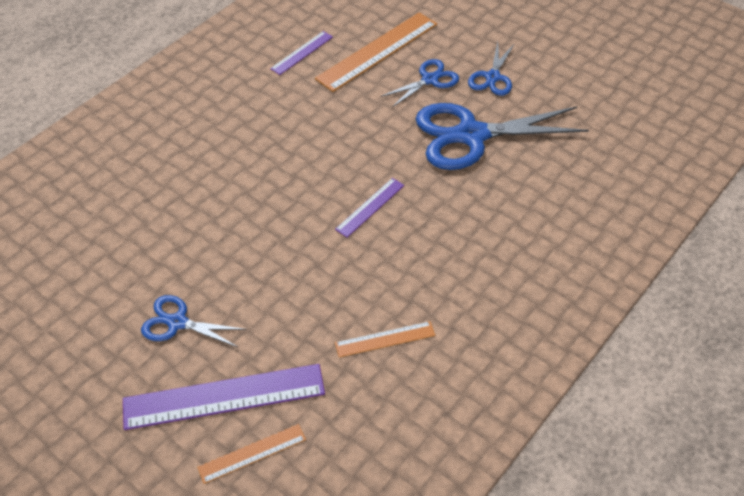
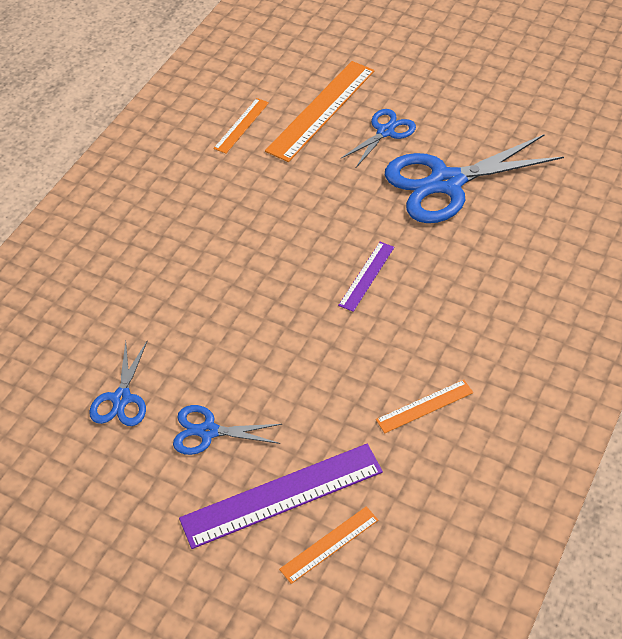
camera: 10 degrees left, 0 degrees up
(302, 53) = (241, 125): purple ruler -> orange ruler
(492, 77) = (449, 118): blue scissors -> blue scissors (121, 399)

